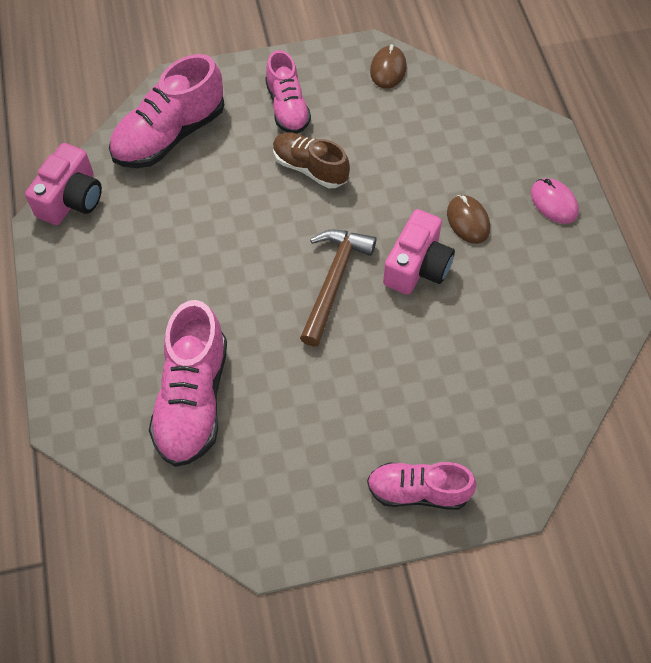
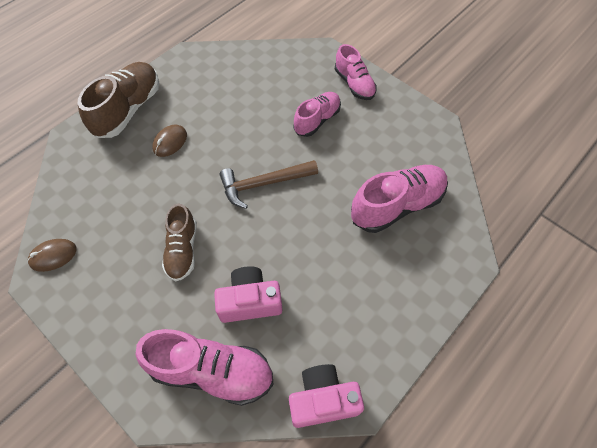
camera: 125 degrees left, 0 degrees up
(287, 107) = (132, 301): pink shoe -> pink shoe (317, 120)
(417, 266) = (221, 149): pink camera -> pink camera (250, 301)
(554, 203) = (128, 109): pink mouse -> brown shoe

